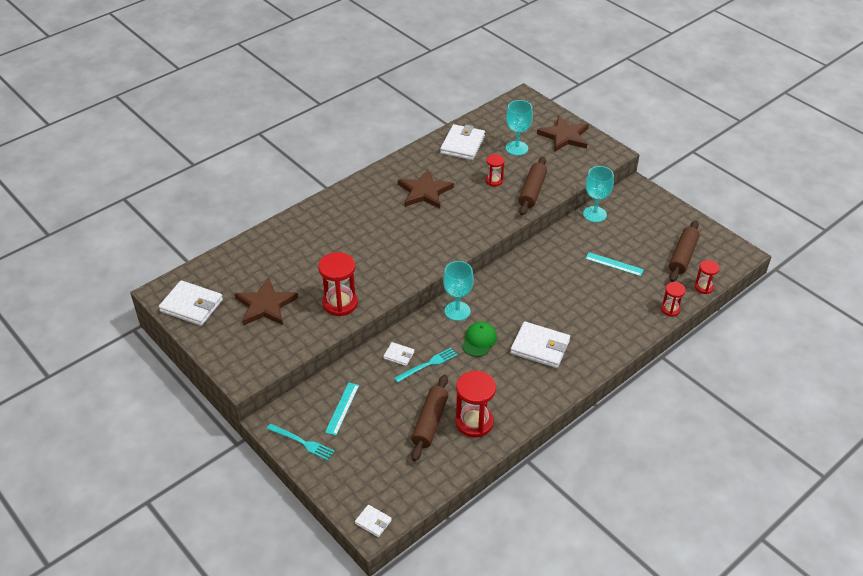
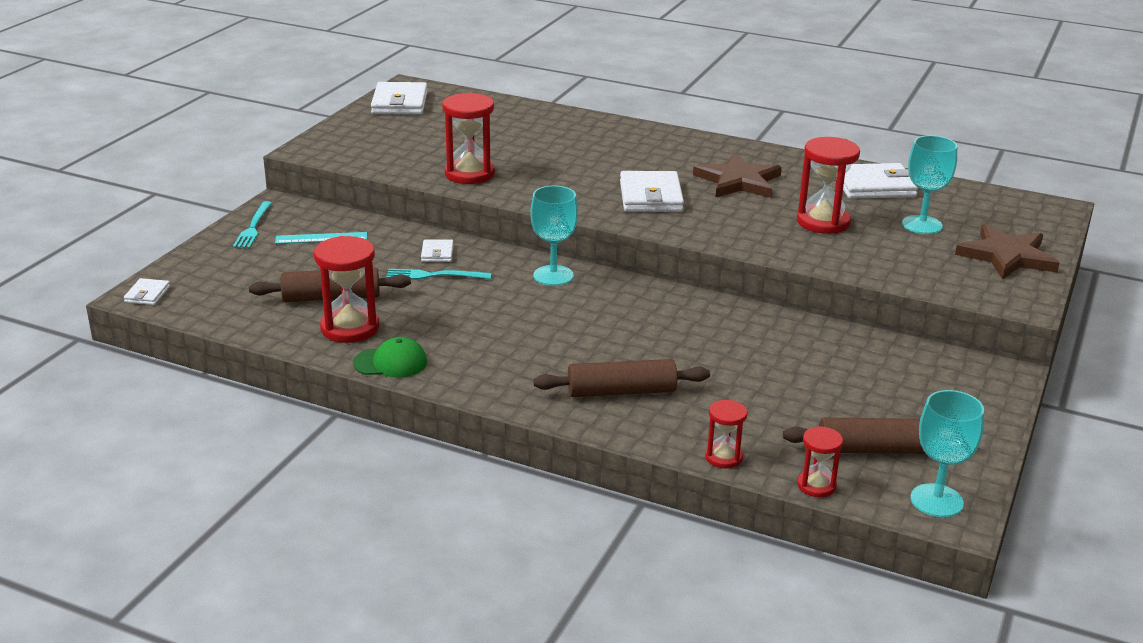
camera: 65 degrees right, 15 degrees down
(265, 305) = (431, 136): brown star -> none
(428, 364) = (434, 275): turquoise fork -> turquoise fork turned 150 degrees clockwise
(479, 340) = (508, 302): green cap -> green cap (391, 363)
(494, 181) = (823, 222): red hourglass -> red hourglass, size x1.78
(532, 191) = (835, 254): brown rolling pin -> brown rolling pin (621, 391)
(540, 347) = (532, 351): white wallet -> white wallet (650, 197)
(594, 214) = (883, 345): turquoise goblet -> turquoise goblet (936, 501)
(614, 264) = (780, 383): turquoise ruler -> none

